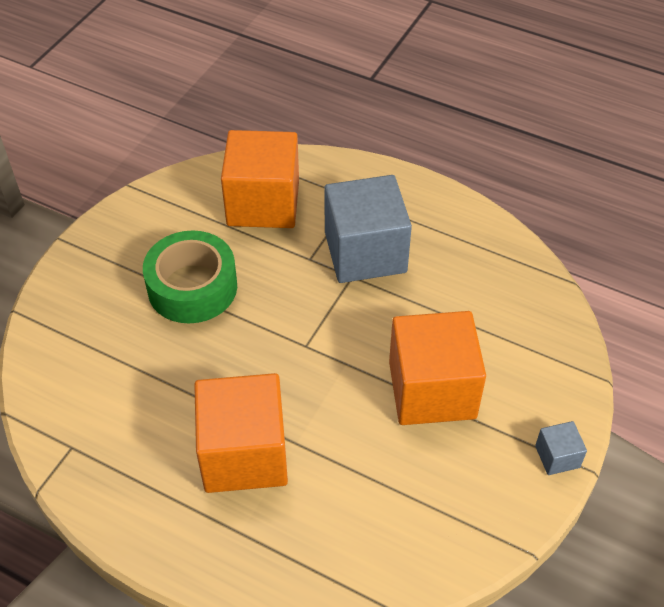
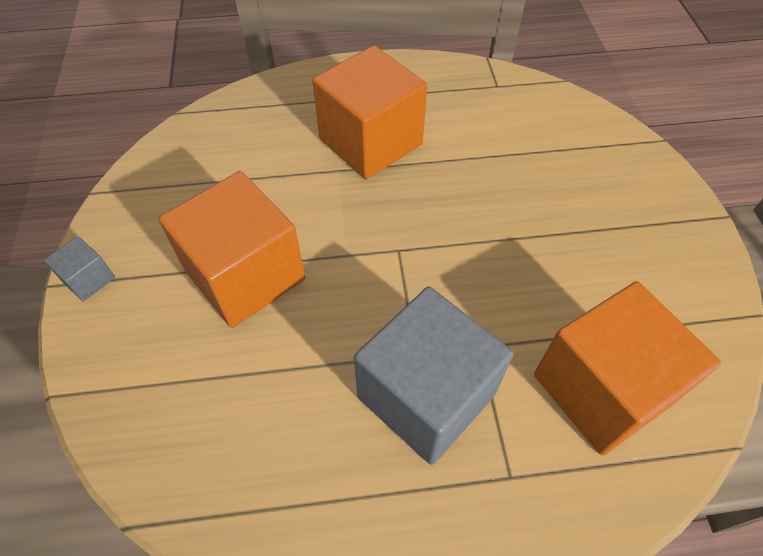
camera: 145 degrees right, 5 degrees up
(192, 287) = (556, 242): green tape -> none

